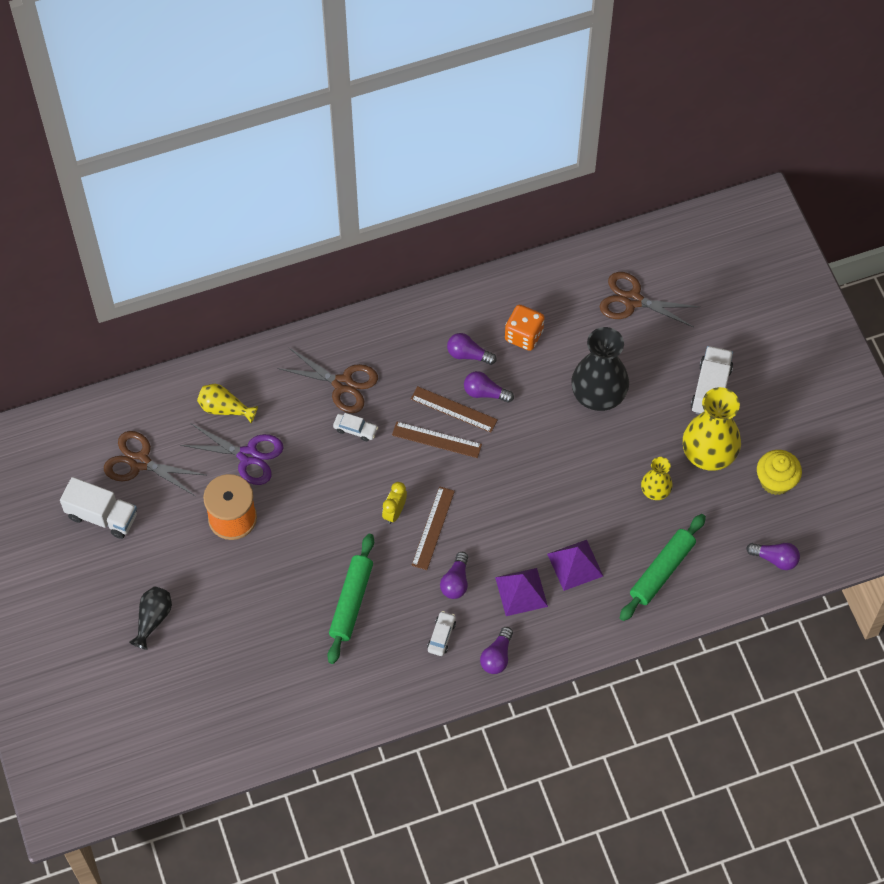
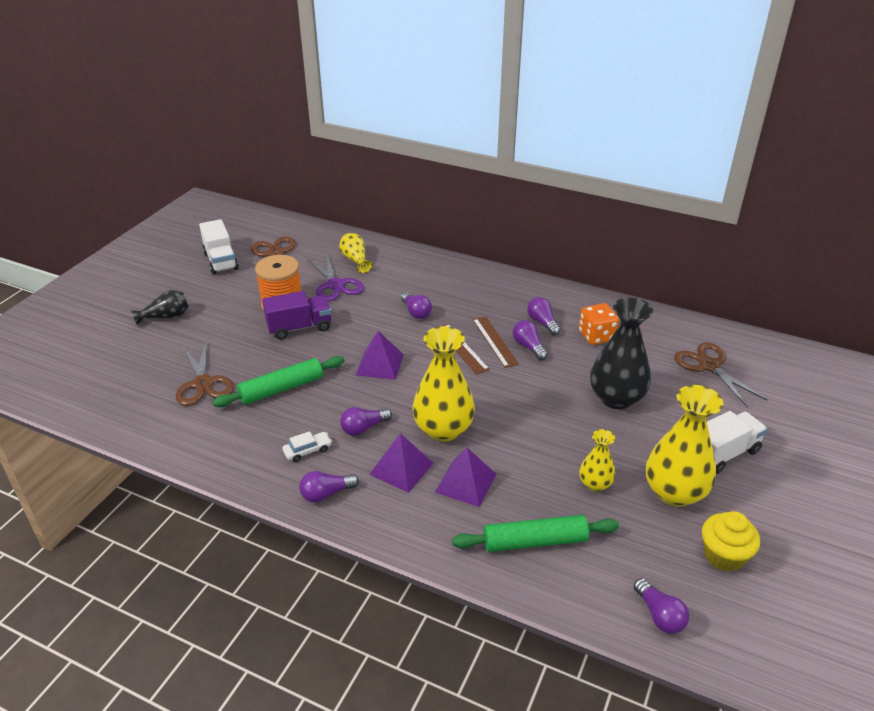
camera: 45 degrees right, 25 degrees down
(282, 530) = (299, 327): none -> purple truck
(342, 384) = (439, 289): brown scissors -> brown scissors (203, 383)
(355, 429) = (416, 312): white car -> purple light bulb
(394, 512) = (379, 364): yellow clock -> purple pyramid
(433, 528) = (392, 389): brown ruler -> none
(511, 533) = (443, 429): none -> yellow vase

